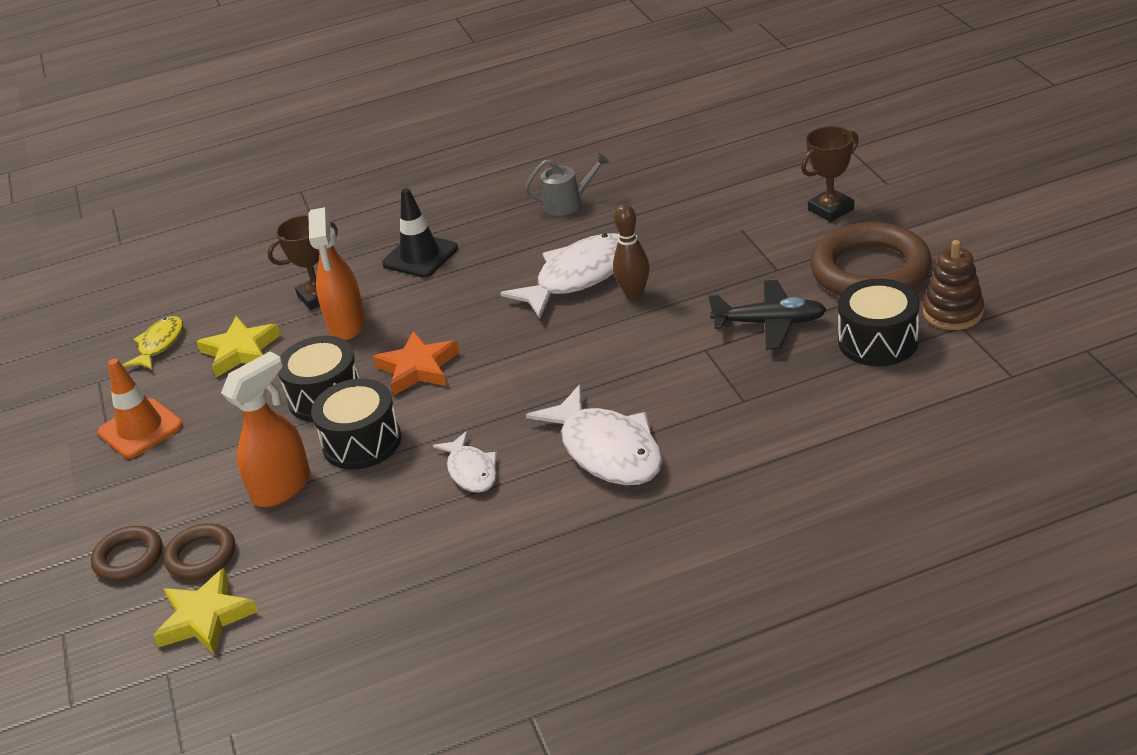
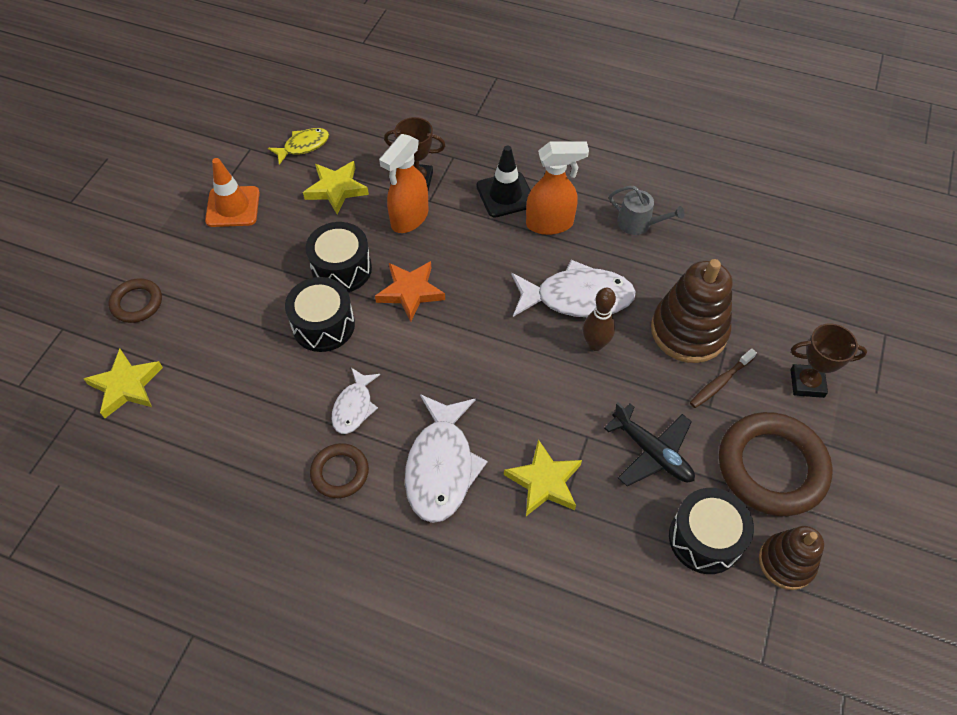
camera: 35 degrees right, 20 degrees up
(201, 556) = (168, 336): brown ring -> brown ring (340, 472)
(282, 487) = (252, 322): orange spray bottle -> orange spray bottle (550, 224)
(699, 238) = (688, 331): none -> brown stacking toy
(708, 398) = (544, 481): none -> yellow star
(766, 250) = (720, 382): none -> brown toothbrush

